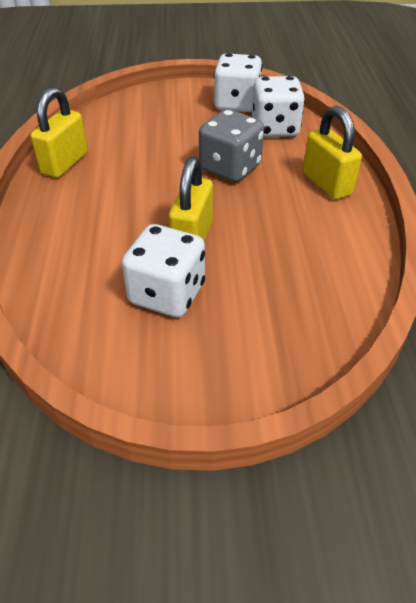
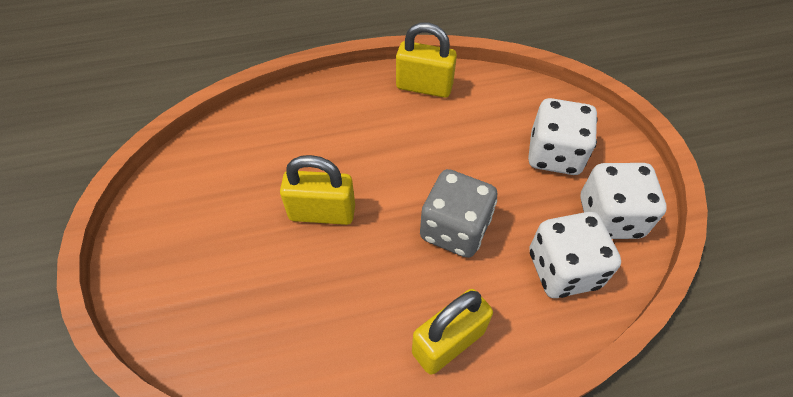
camera: 80 degrees right, 10 degrees up
(167, 294) = (244, 206): white dice -> white dice (554, 155)

